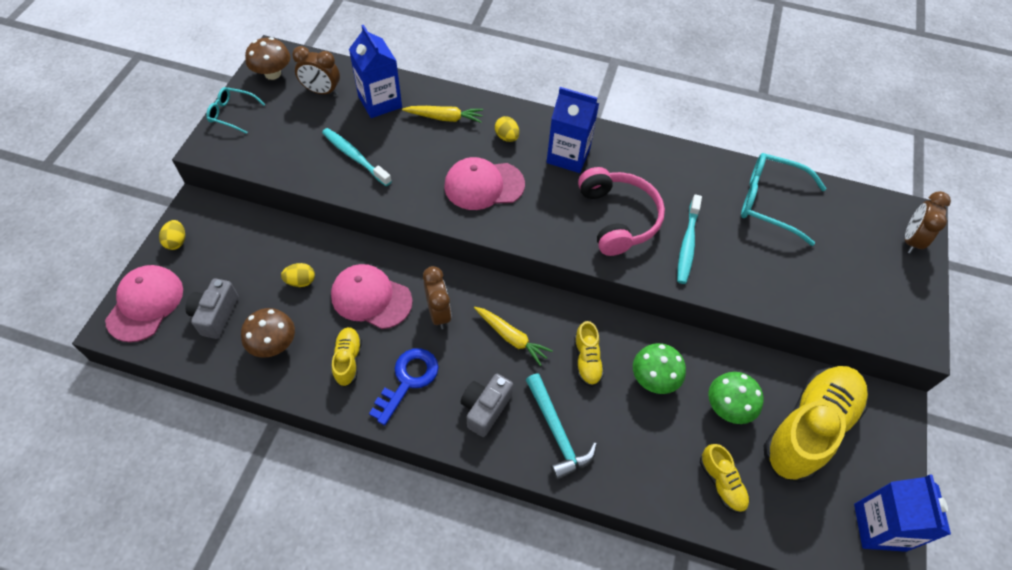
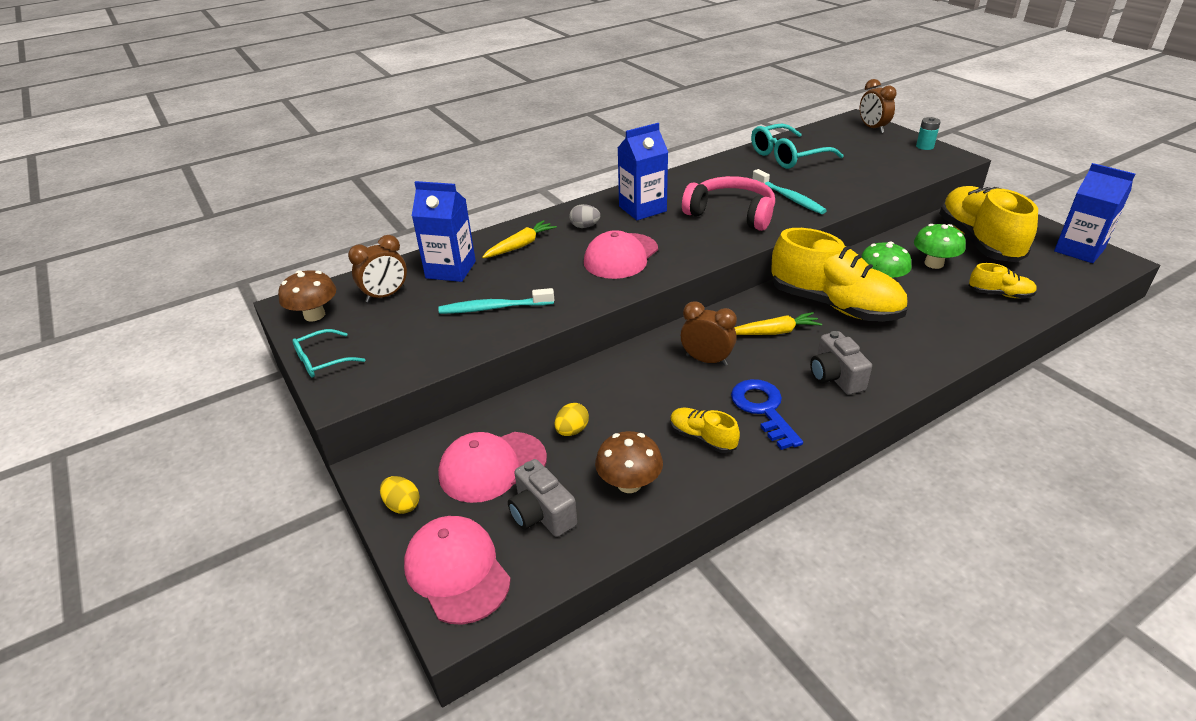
camera: 45 degrees left, 20 degrees down
(371, 298) = (645, 393): pink cap -> pink cap (492, 466)
(506, 137) = (585, 226): yellow egg -> grey egg
(557, 432) = (892, 349): turquoise hammer -> none
(587, 360) = (834, 305): yellow shoe -> yellow shoe, size x2.21
(915, 303) = (924, 146): none -> turquoise battery

